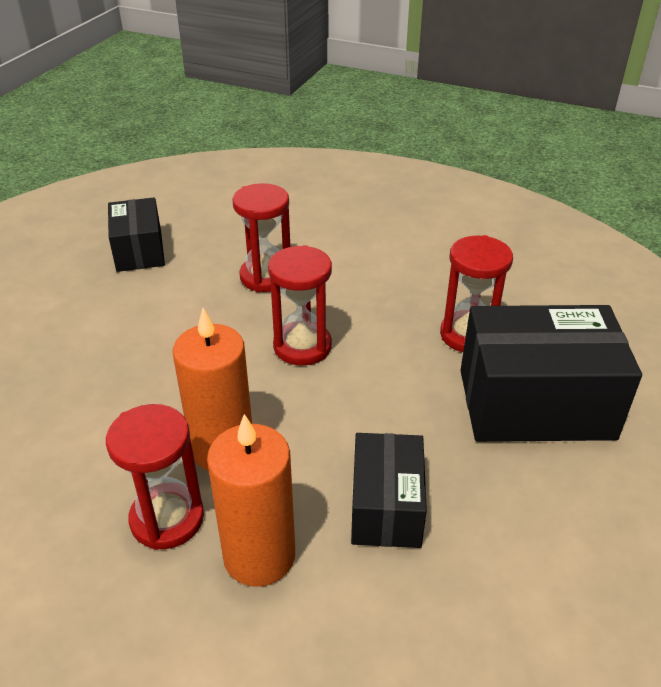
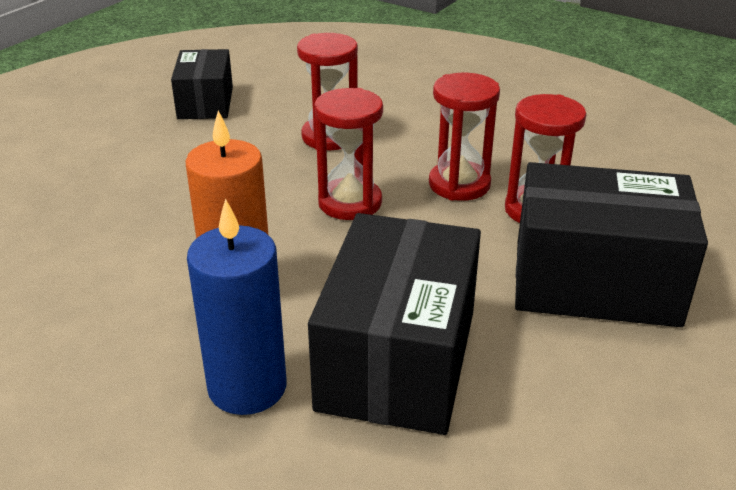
camera: 10 degrees right, 5 degrees down
(167, 519) = (161, 341): red hourglass -> red hourglass (459, 184)
(259, 556) = (247, 387): orange candle -> blue candle
(386, 507) = (398, 360): black box -> black box, size x1.70

